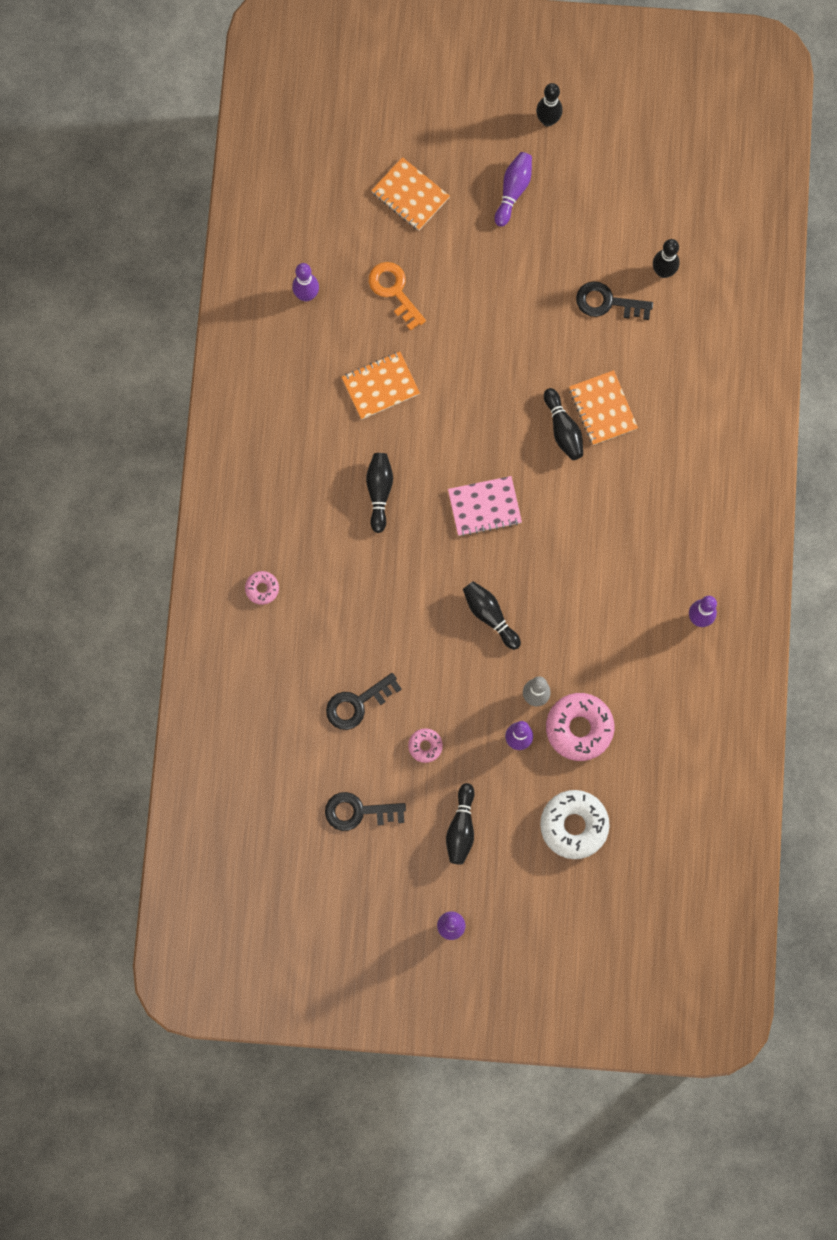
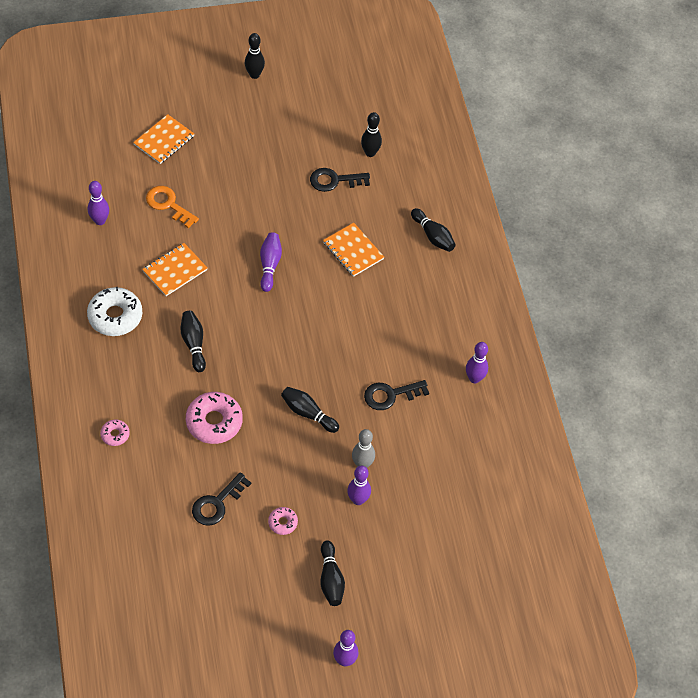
camera: 20 degrees left, 20 degrees down
(358, 811) = (240, 587): black key -> black key (390, 395)
(410, 195) = (164, 140): orange notebook -> orange notebook turned 75 degrees counterclockwise
(484, 506) = (281, 336): pink notebook -> none
(513, 191) = (241, 123): purple bowling pin -> purple bowling pin (270, 265)
(563, 429) = (327, 271): black bowling pin -> black bowling pin (433, 236)
(574, 825) = (423, 554): white donut -> white donut (115, 316)
(579, 728) = (405, 480): pink donut -> pink donut (214, 422)

